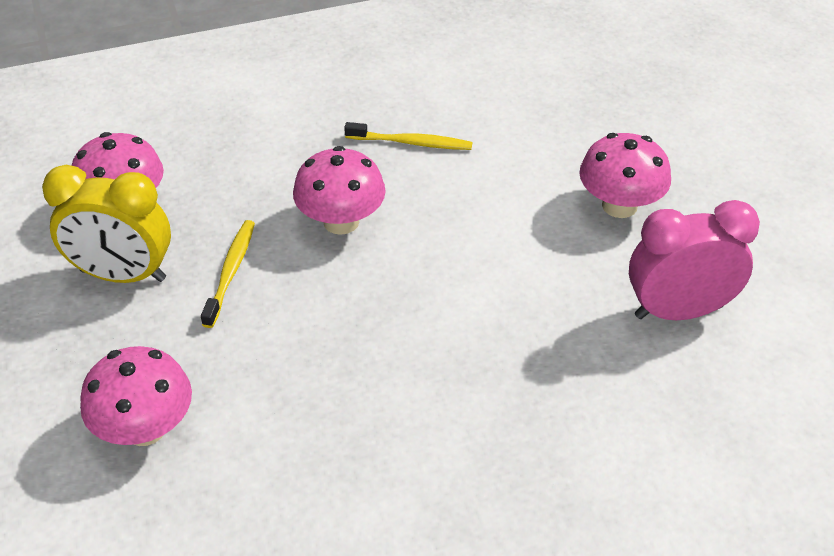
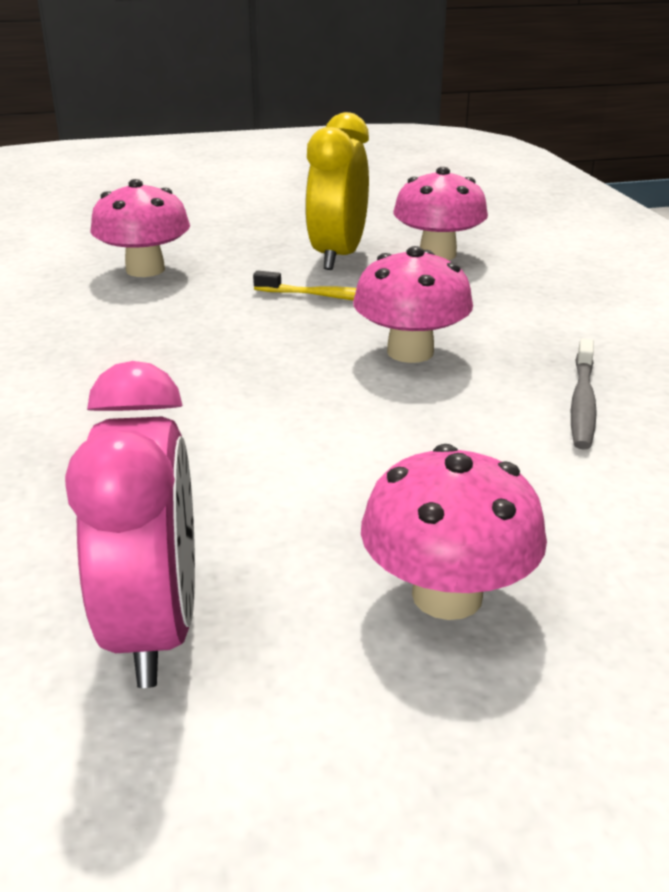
camera: 95 degrees right, 15 degrees down
(411, 143) = (582, 402): yellow toothbrush -> grey toothbrush

